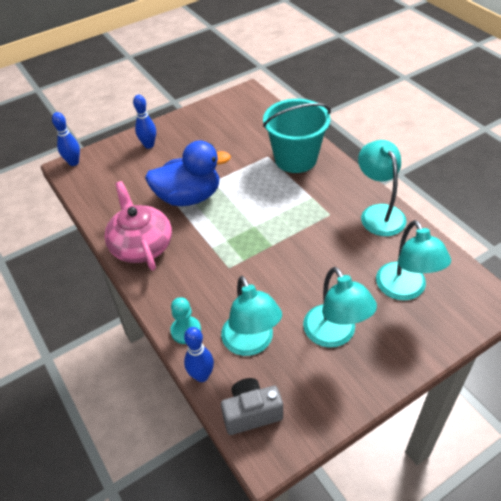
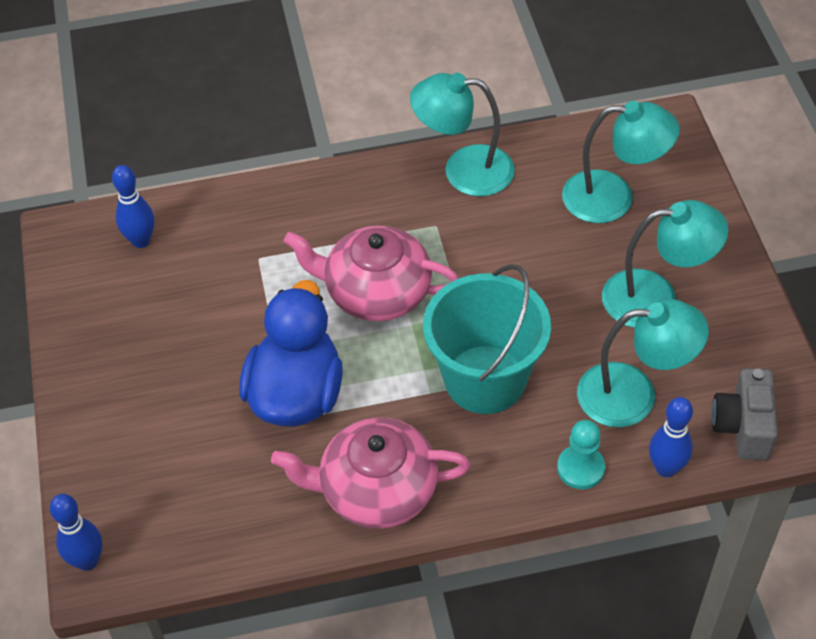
camera: 70 degrees left, 5 degrees up
(149, 145) = (116, 422): blue bowling pin -> blue bowling pin (141, 241)
(269, 205) = (376, 292): none -> pink teapot
(295, 159) = (288, 224): turquoise bucket -> turquoise bucket (485, 379)

